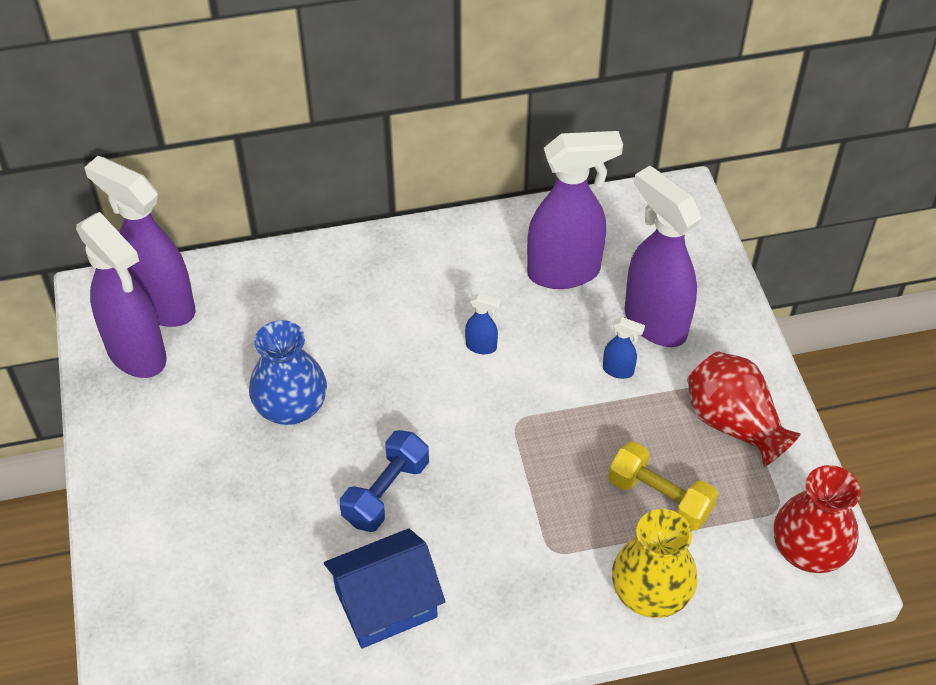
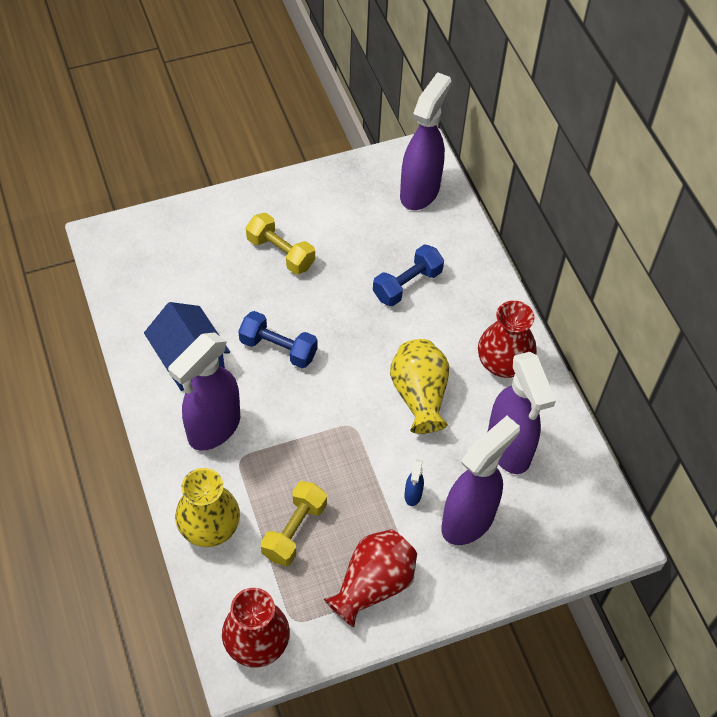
camera: 80 degrees right, 5 degrees up
(137, 354) = (374, 186): purple spray bottle -> purple spray bottle (213, 429)
(225, 476) = (280, 253): none -> yellow dumbbell
(291, 407) = (343, 281): blue vase -> none
(311, 338) = (407, 284): none -> blue dumbbell
(447, 259) = (503, 363): none -> red vase
(481, 347) = (419, 396): blue spray bottle -> yellow vase

